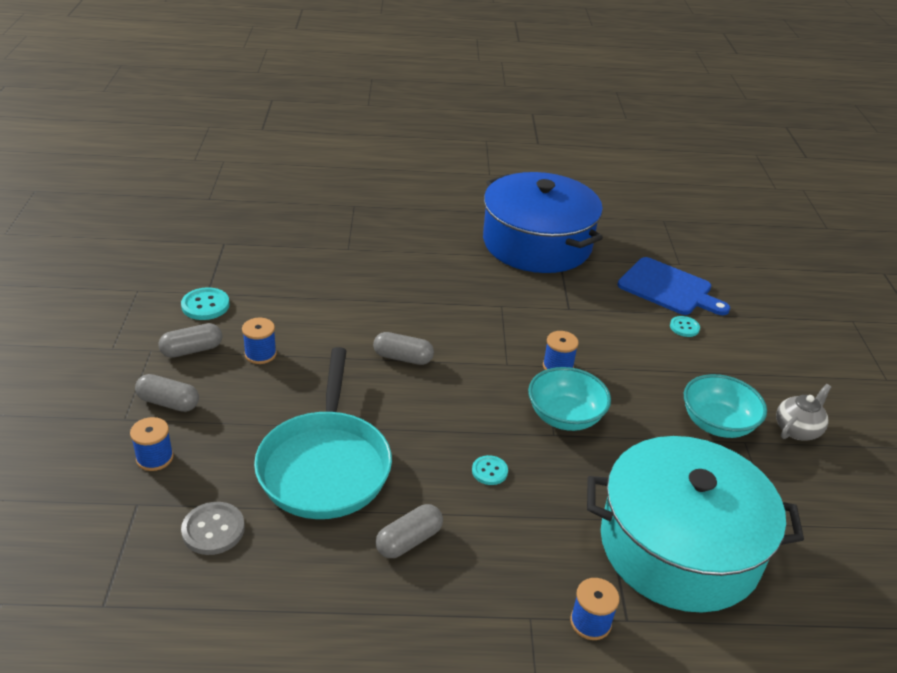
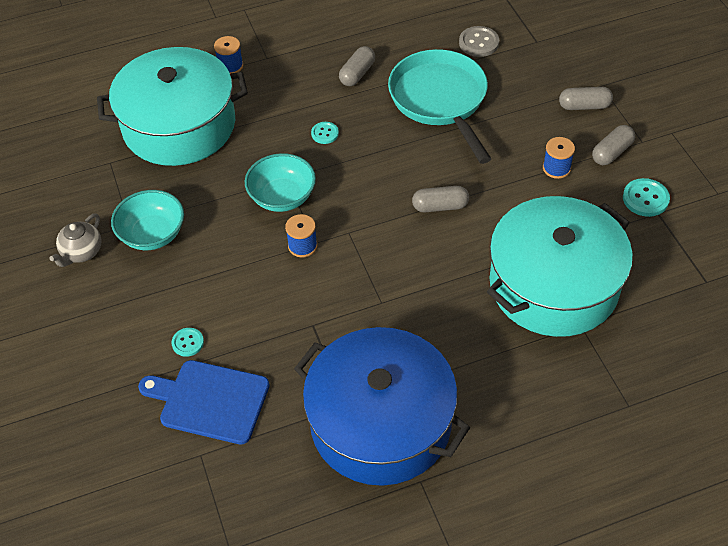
camera: 165 degrees right, 15 degrees up
(155, 458) = (554, 69): blue spool -> none
(346, 275) = (553, 284): none -> turquoise pot

